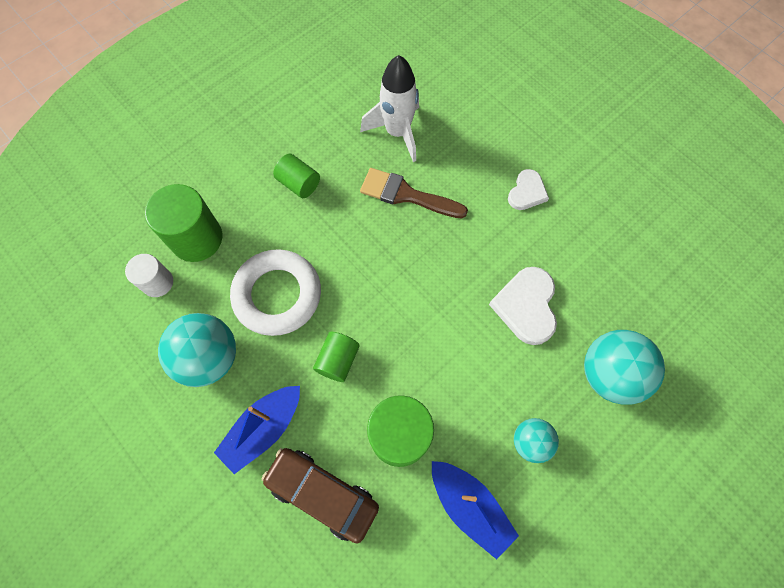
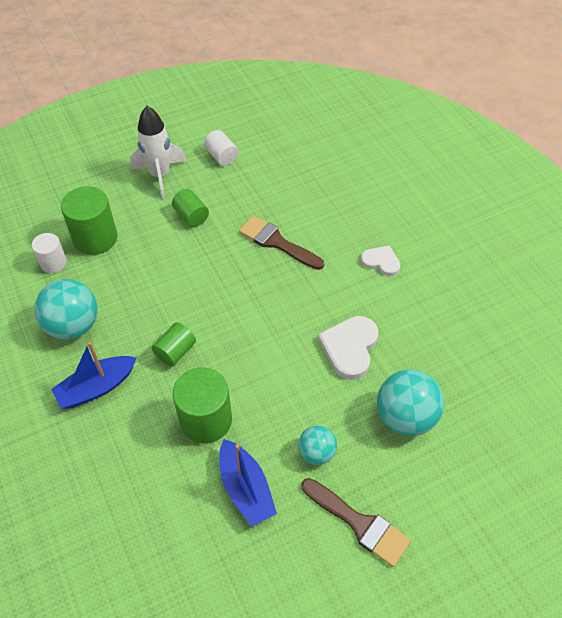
camera: 15 degrees right, 15 degrees down
(277, 295) = (144, 293): white ring -> none
(308, 98) = (222, 156): none -> white cylinder
(322, 493) = (126, 447): brown car -> none
(397, 132) = (286, 195): white rocket -> white rocket (160, 175)
(527, 192) = (381, 262): white heart -> white heart turned 105 degrees counterclockwise
(600, 512) = (359, 523): none -> brown brush

